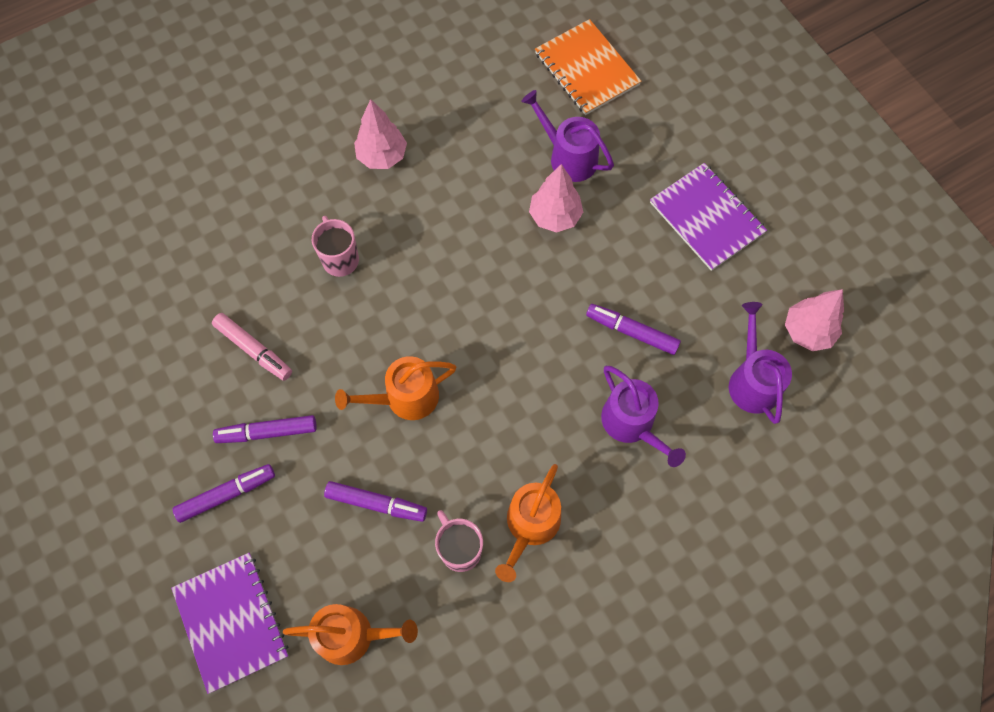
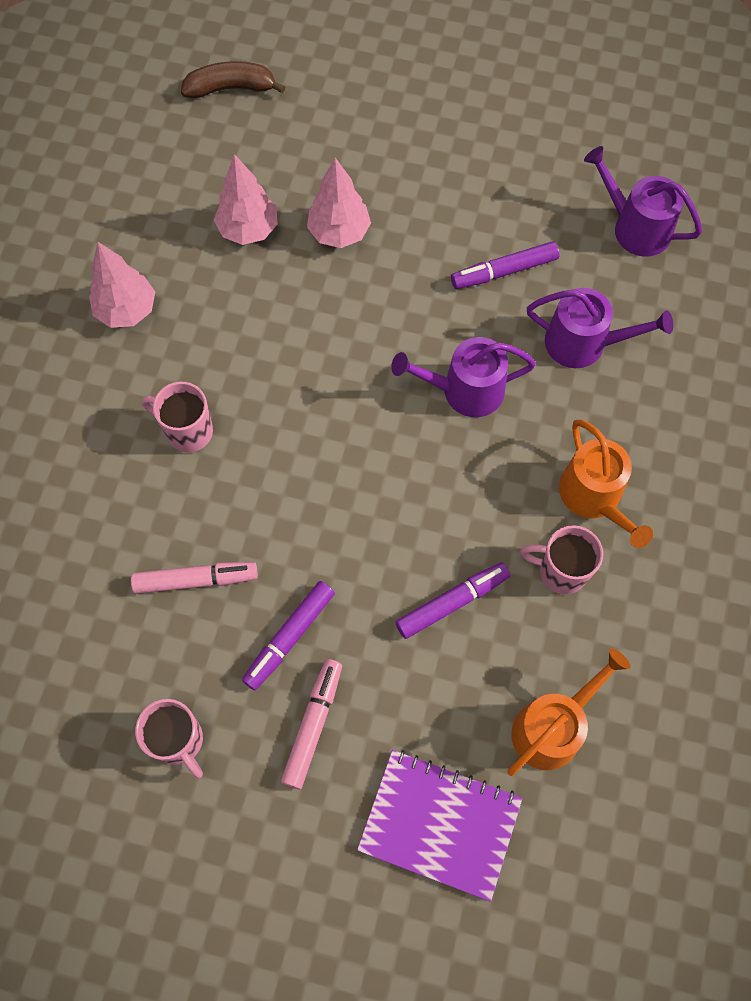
camera: 45 degrees left, 0 degrees up
(151, 431) = (179, 741): none -> pink mug
(226, 494) = (313, 725): purple marker -> pink marker
(405, 398) = (379, 493): orange watering can -> none
(568, 157) = (296, 174): purple watering can -> purple watering can (465, 390)
(587, 69) = (231, 88): orange notebook -> brown banana
(706, 218) = (463, 130): purple notebook -> none
(807, 332) = (634, 153): pink tree -> pink tree (248, 229)

